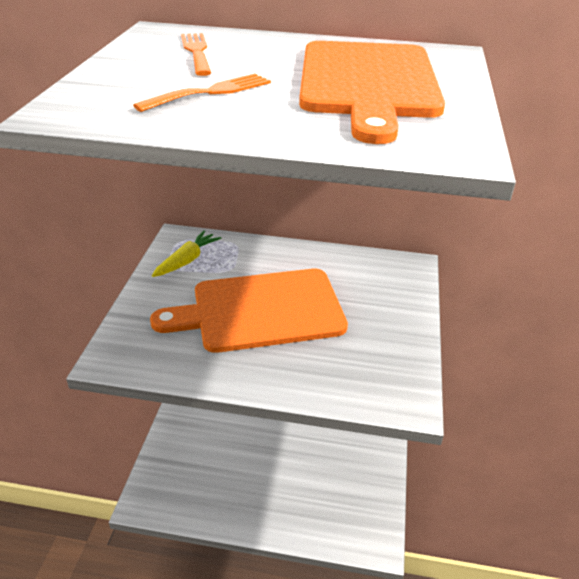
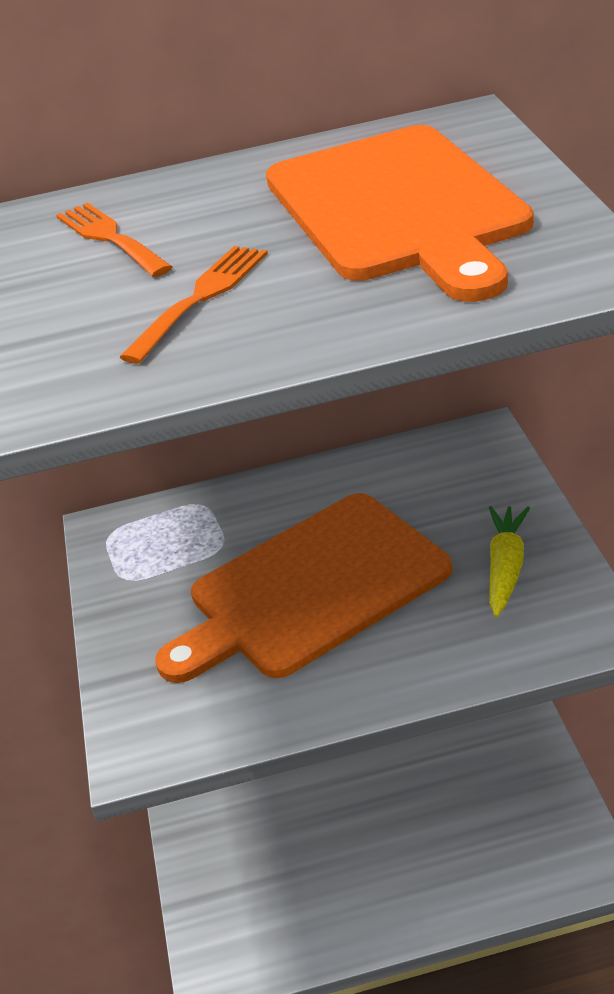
camera: 15 degrees left, 0 degrees up
(187, 260) = (145, 558): yellow carrot -> yellow carrot (506, 567)

